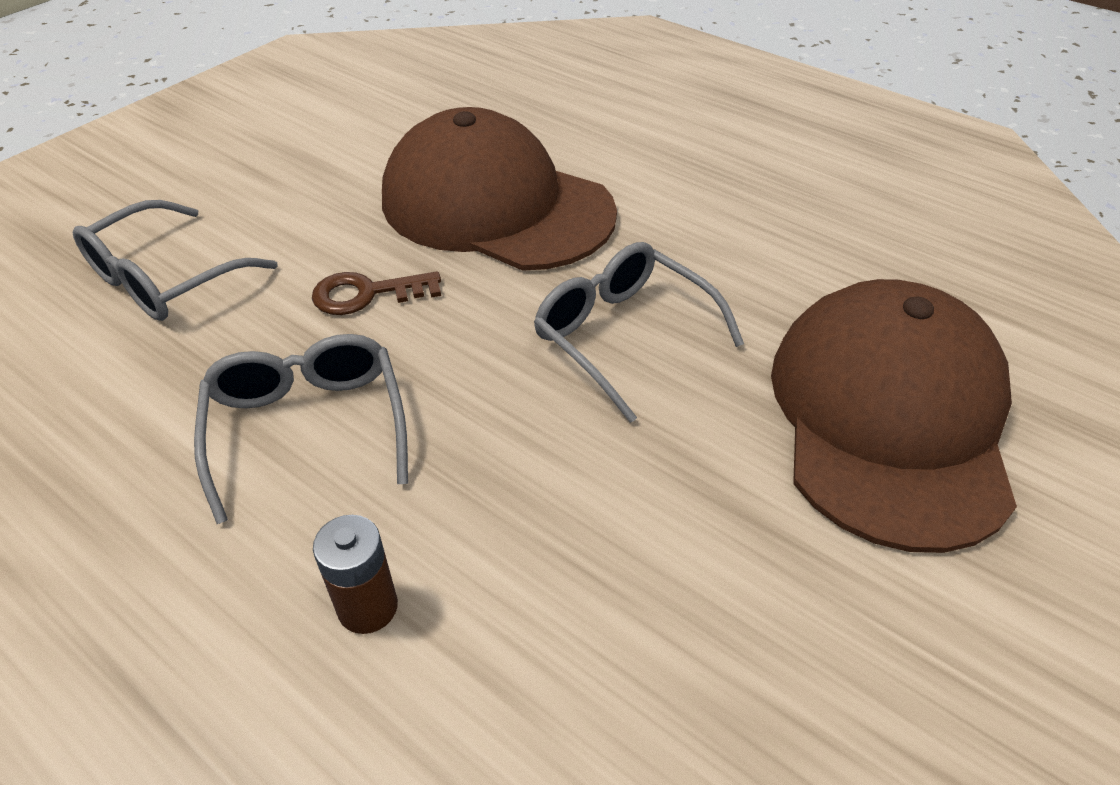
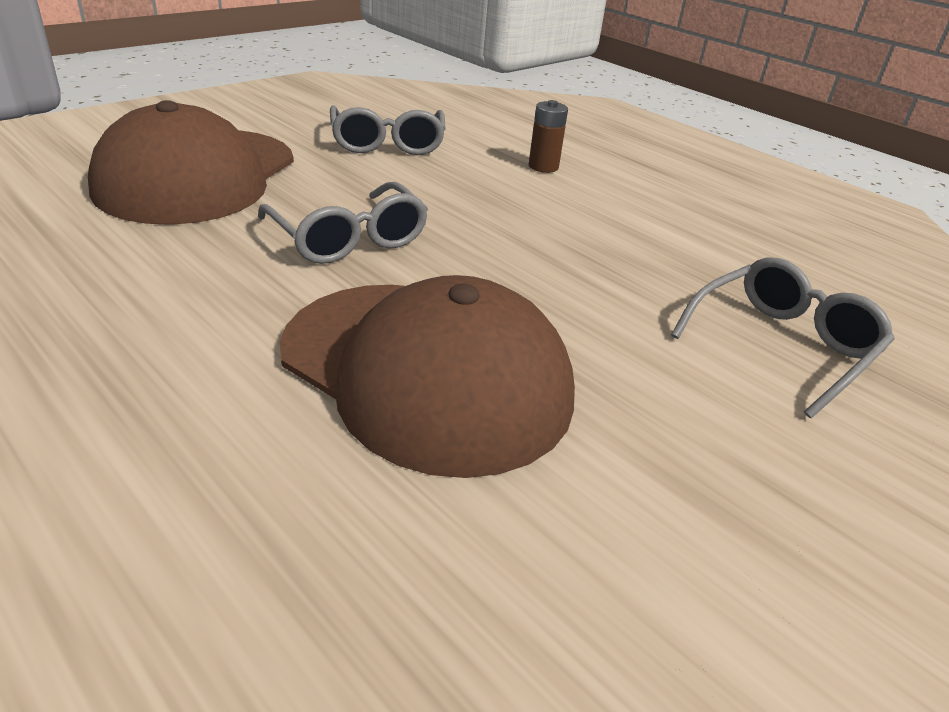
camera: 175 degrees left, 10 degrees down
(308, 427) = (596, 228): grey glasses -> grey glasses (387, 144)
(367, 294) = (571, 301): brown key -> none

